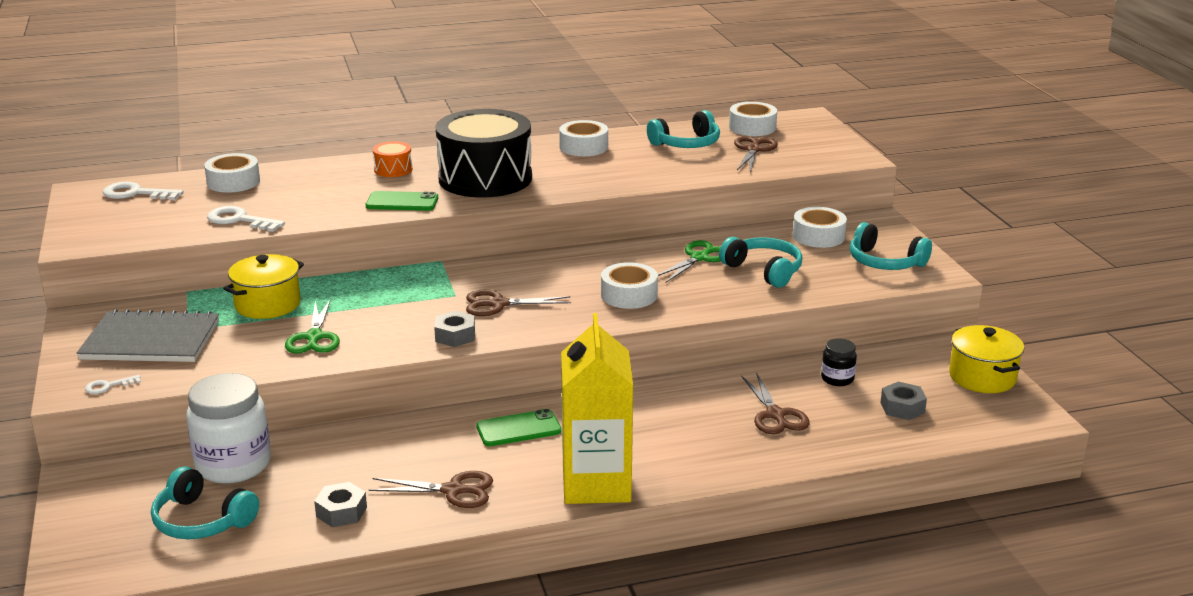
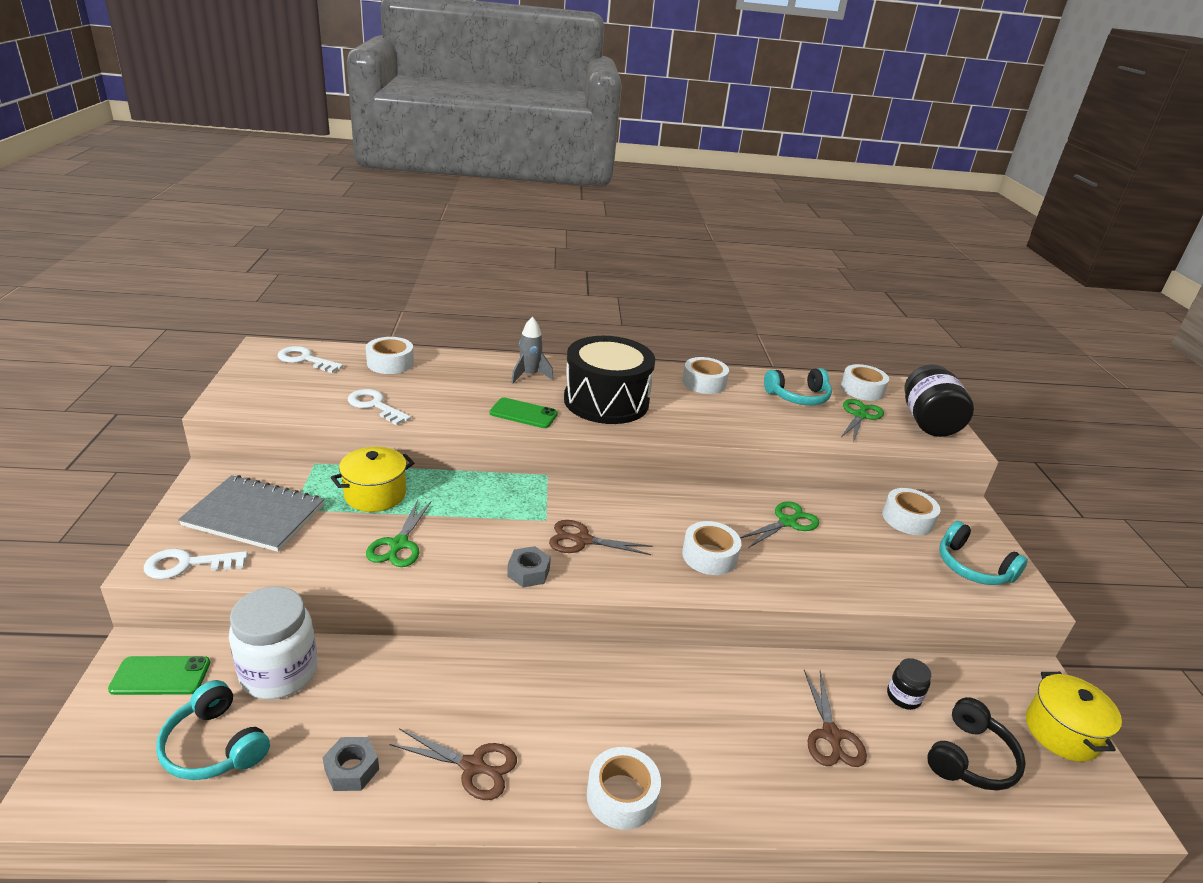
camera: 10 degrees right, 5 degrees up
(108, 386) = (187, 564): white key -> white key, size x1.83
(393, 169) = (529, 375): orange drum -> grey rocket
(518, 429) = (565, 690): green phone -> green phone (160, 676)
(596, 484) = (622, 795): yellow carton -> white tape
(753, 150) = (860, 415): brown scissors -> green scissors
(764, 270) = (848, 552): turquoise headphones -> none
(824, 145) = (928, 422): none -> black jar
(902, 408) = (970, 758): grey nut -> black headphones

